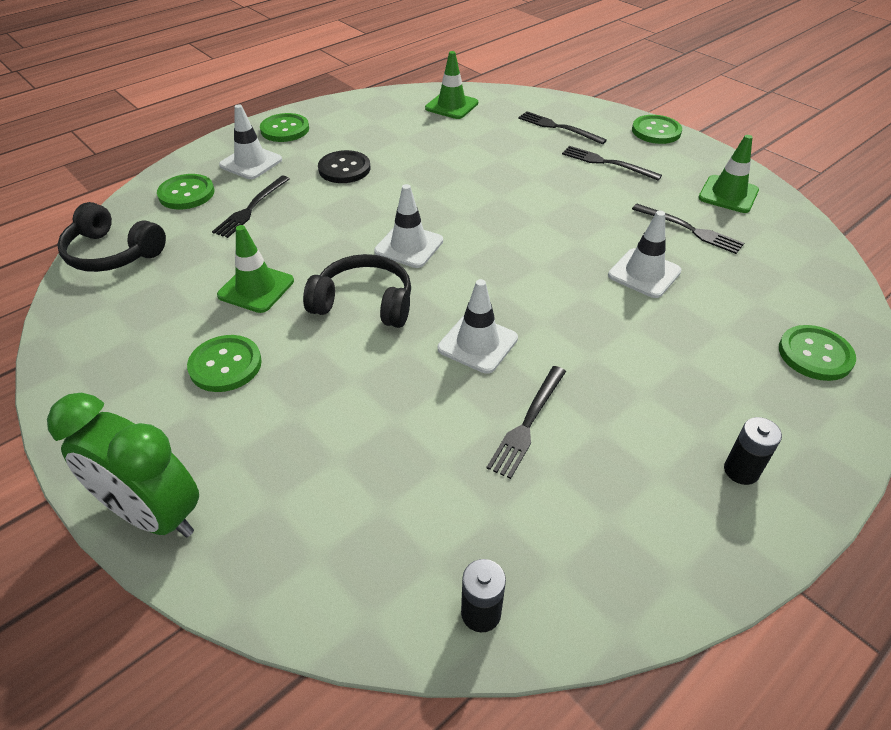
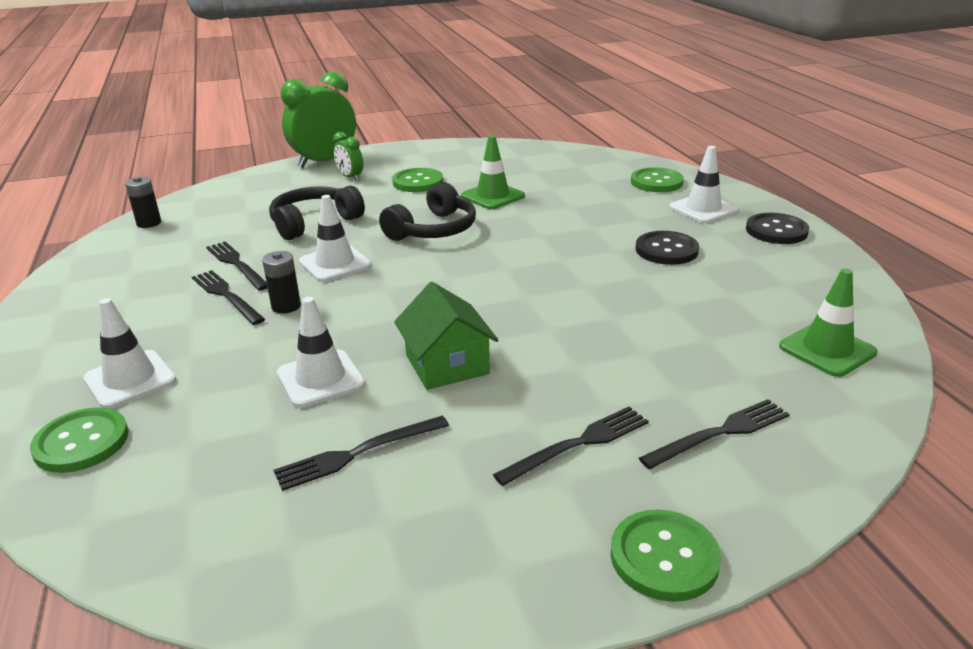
camera: 115 degrees right, 15 degrees down
(113, 253) = (581, 158): black headphones -> black headphones (314, 222)
(222, 445) = (350, 177): none -> green clock
(251, 208) = (614, 203): black fork -> black fork (226, 296)
(285, 129) = (776, 231): green button -> black button
(409, 246) = (495, 259): white traffic cone -> white traffic cone (130, 379)
(578, 225) = (447, 364): none -> green house
(728, 194) = (400, 545): green traffic cone -> none
(741, 470) = (72, 334): black battery -> black battery (286, 306)

